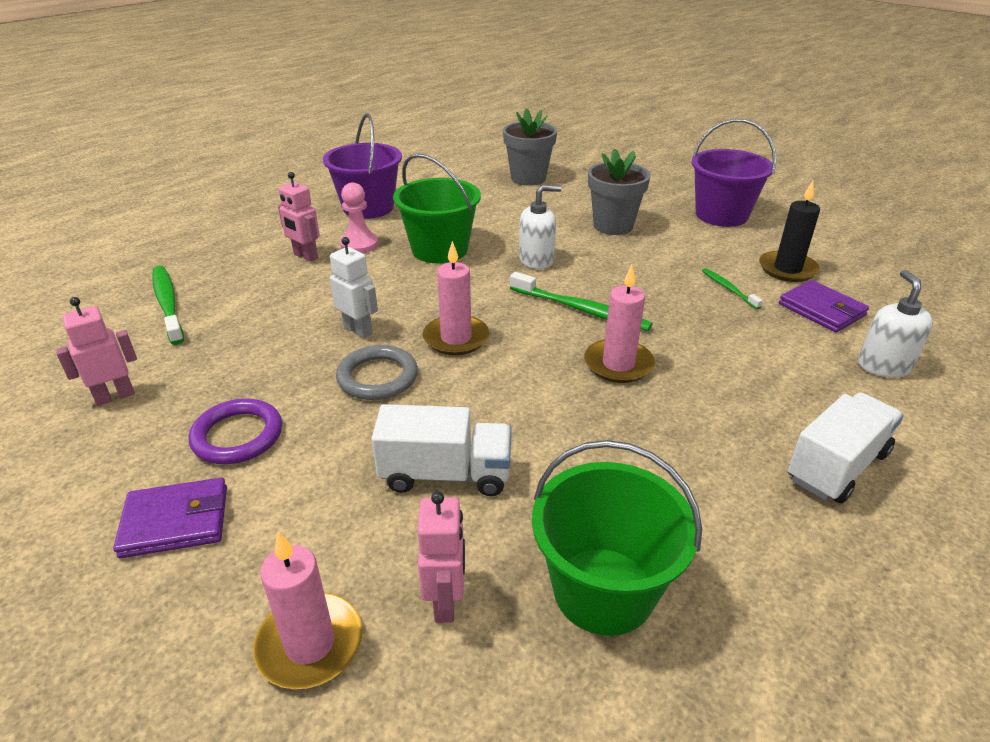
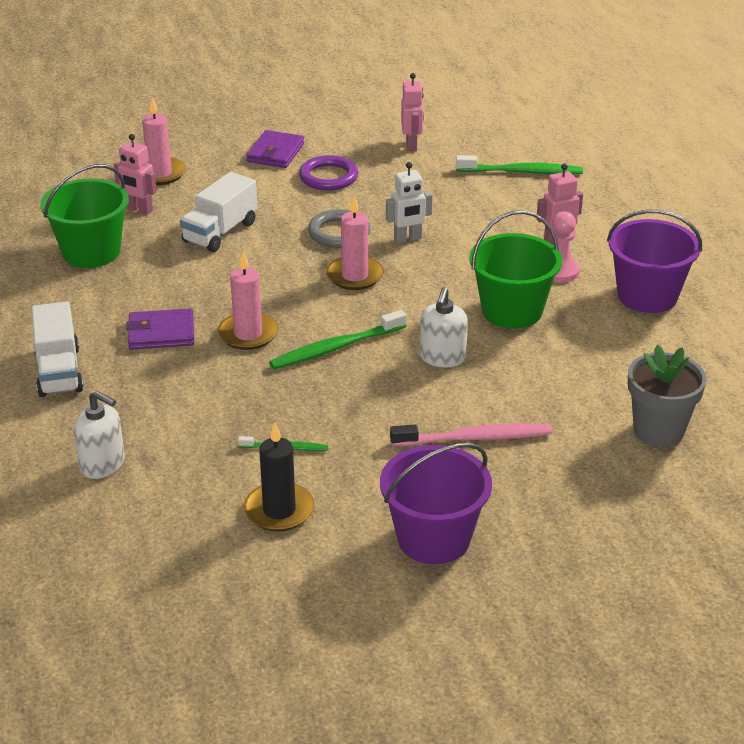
camera: 120 degrees right, 0 degrees up
(613, 226) = (475, 438): grey flower pot -> pink toothbrush
(821, 310) = (199, 484): purple wallet -> purple wallet (161, 333)

